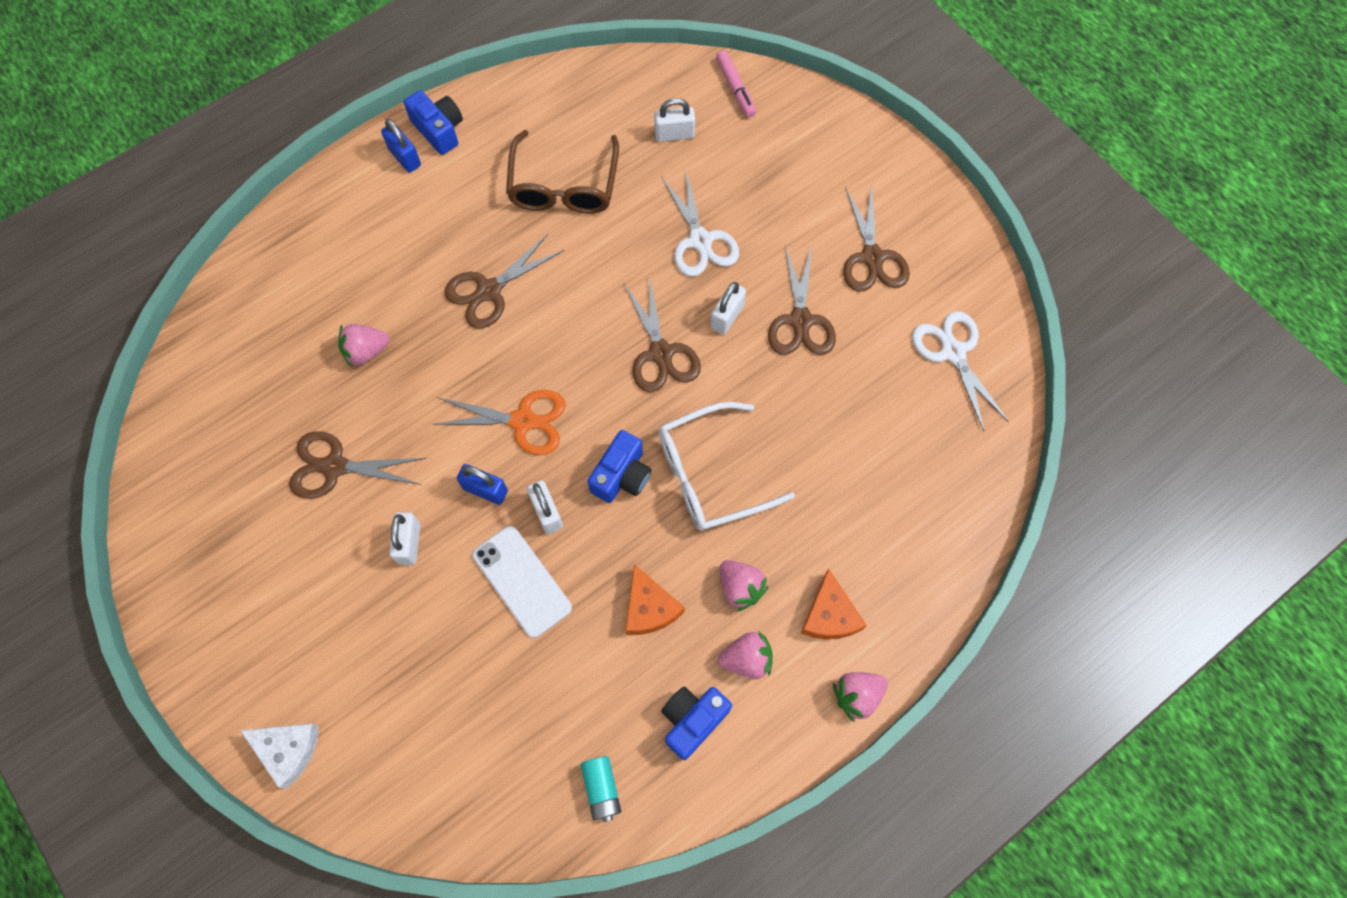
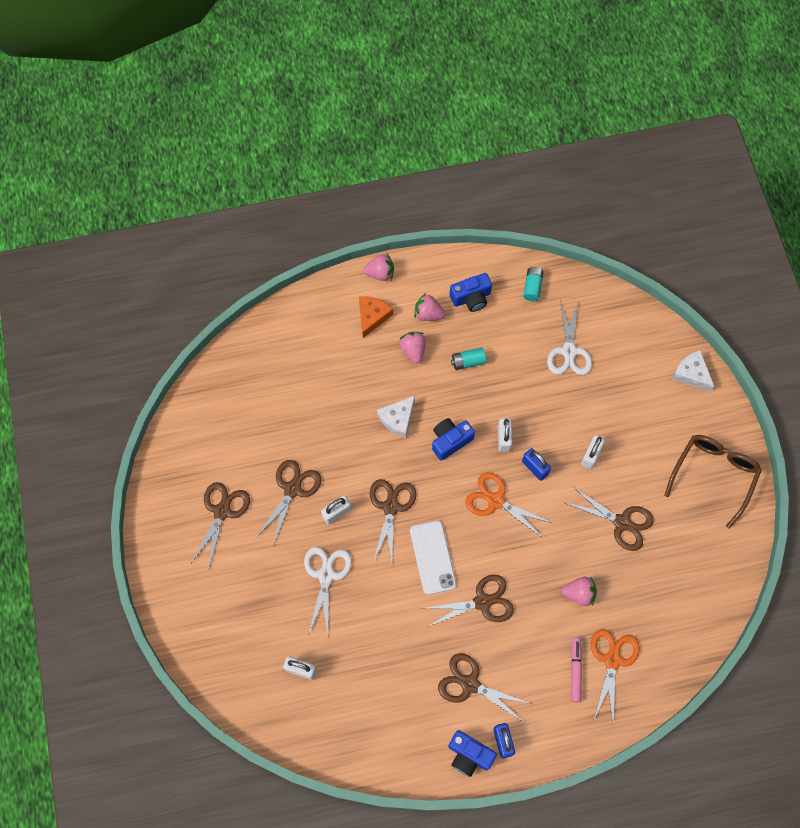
camera: 155 degrees left, 0 degrees up
(298, 292) = (612, 660): none -> orange scissors
(439, 130) = (469, 755): blue camera -> blue camera turned 45 degrees counterclockwise
(467, 197) = (470, 684): none -> brown scissors
(522, 581) = (533, 406): white phone -> white phone (432, 557)
(564, 186) = (398, 662): brown glasses -> brown glasses (713, 475)
(649, 608) = (468, 362): orange cheese -> turquoise battery
(711, 474) = (398, 418): white glasses -> white cheese
(735, 88) = (237, 689): pink marker -> pink marker (575, 670)
(953, 352) = (213, 427): white scissors -> white scissors (569, 351)

